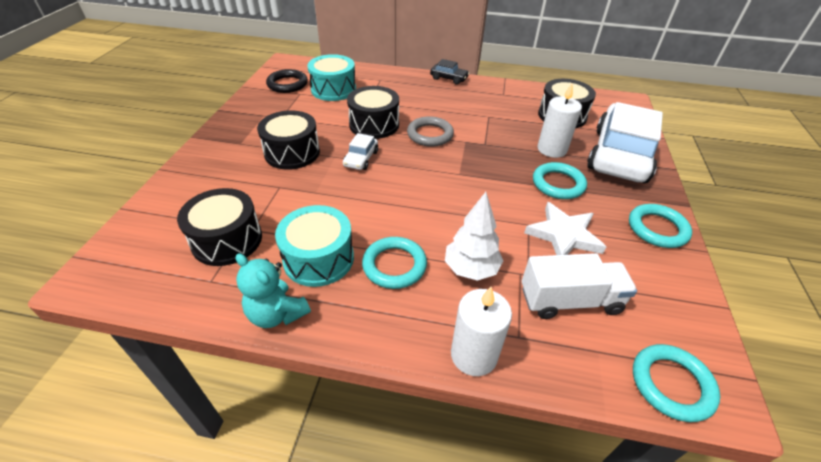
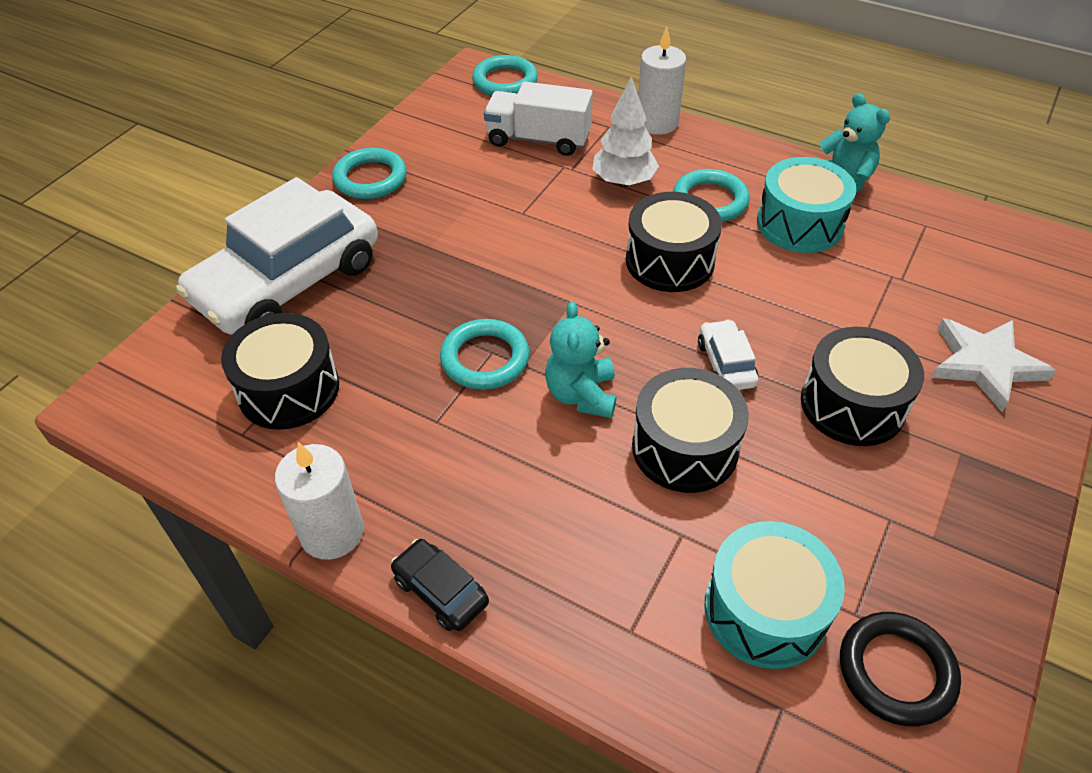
camera: 160 degrees left, 5 degrees up
(227, 240) = (922, 267): black drum -> black drum (670, 261)
(361, 159) = (726, 364): white car -> white car turned 45 degrees counterclockwise
(430, 135) = (581, 395): grey ring -> turquoise teddy bear
(552, 149) = (386, 315): white candle -> white candle (332, 532)
(558, 184) = (434, 255): turquoise ring -> turquoise ring (485, 359)
(564, 235) = (489, 193): white star -> white star (985, 365)

